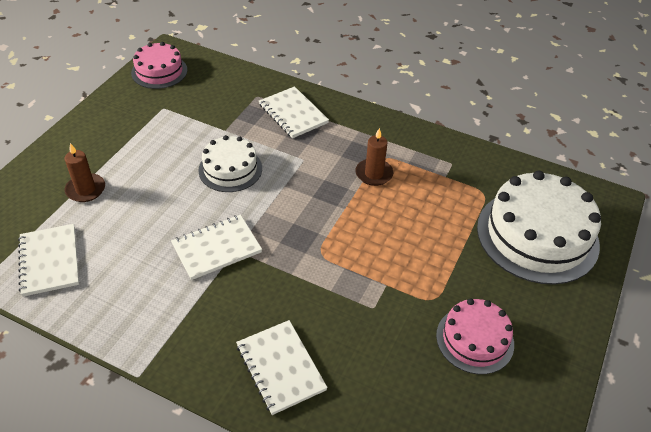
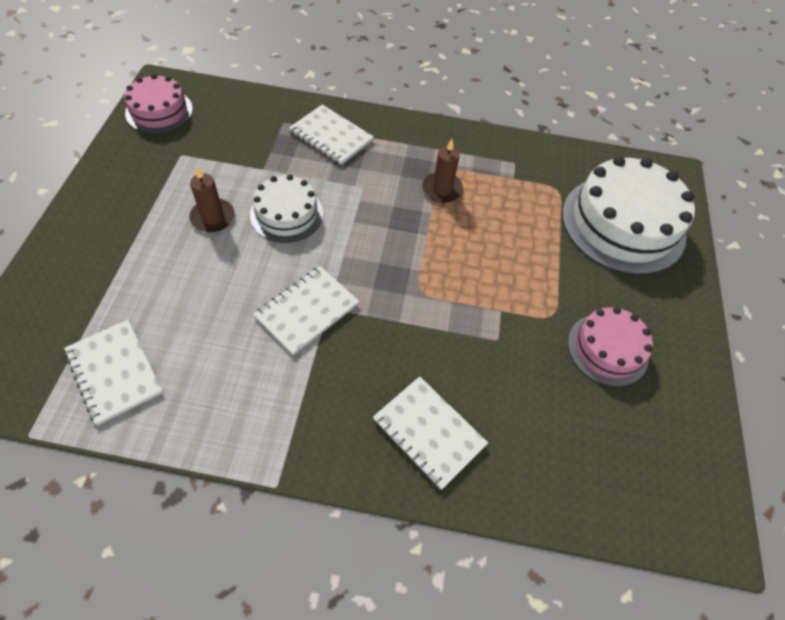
camera: 20 degrees left, 10 degrees up
(85, 189) = (125, 273): brown candle -> brown candle (213, 217)

